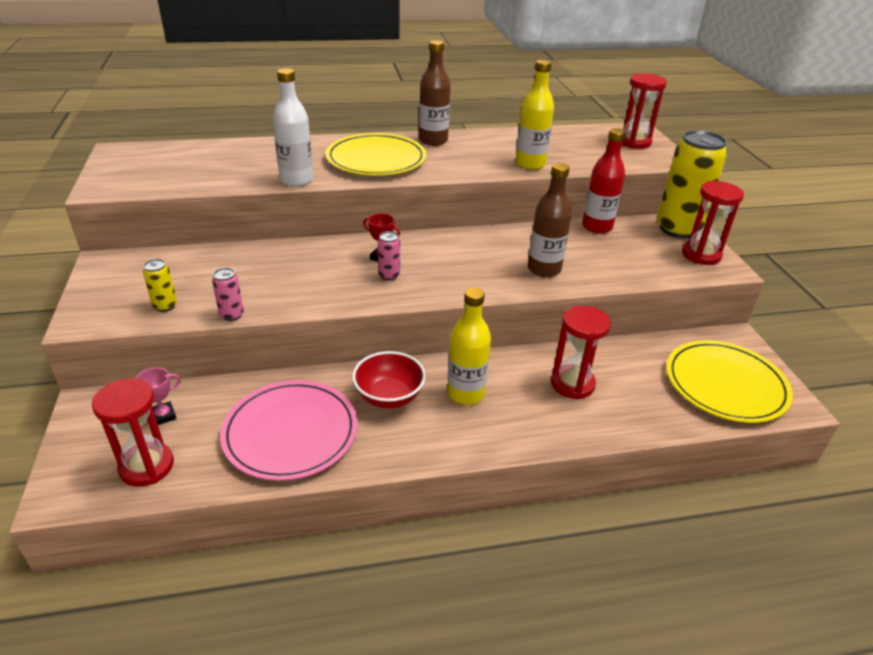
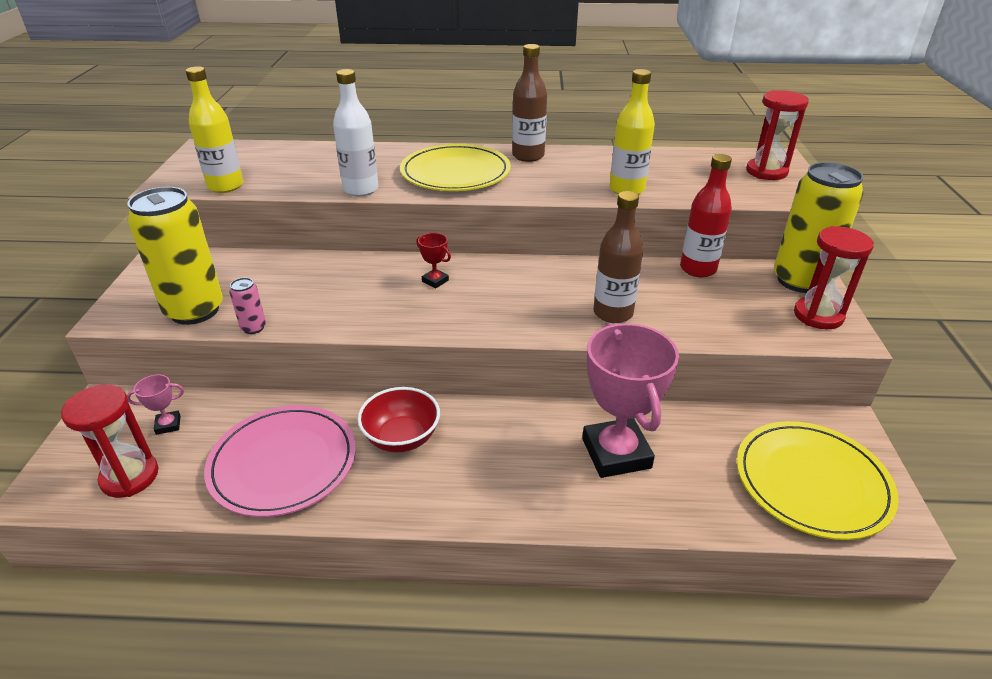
camera: 15 degrees right, 0 degrees up
(165, 306) = (195, 311): yellow can -> yellow can, size x2.39
(389, 275) = (434, 302): pink can -> none
(465, 393) = (487, 446): yellow bottle -> yellow bottle (225, 186)
(572, 384) = (616, 453): red hourglass -> pink trophy

